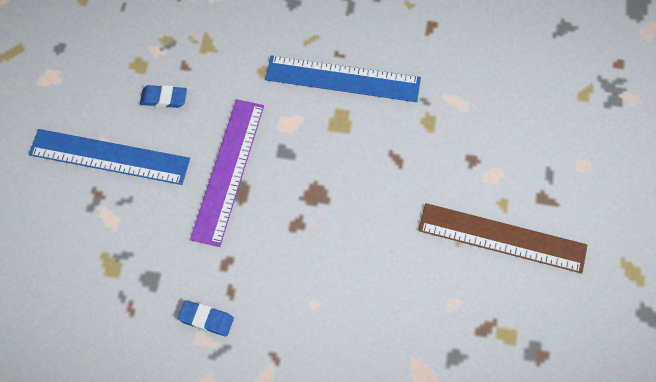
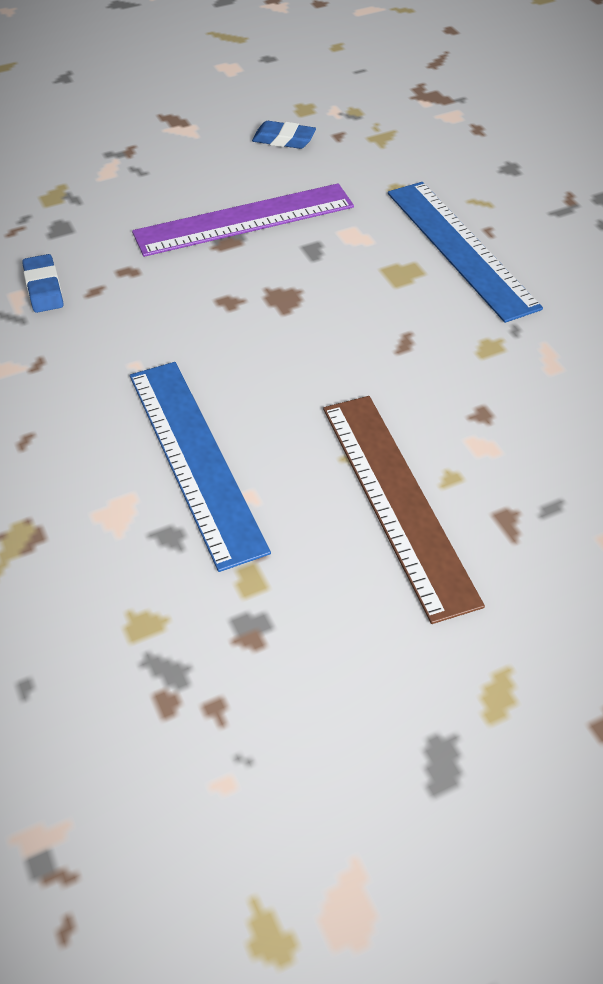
camera: 55 degrees right, 15 degrees down
(109, 157) = (178, 138): blue ruler -> blue ruler (195, 459)
(164, 98) = (284, 140): blue eraser -> blue eraser turned 45 degrees counterclockwise

